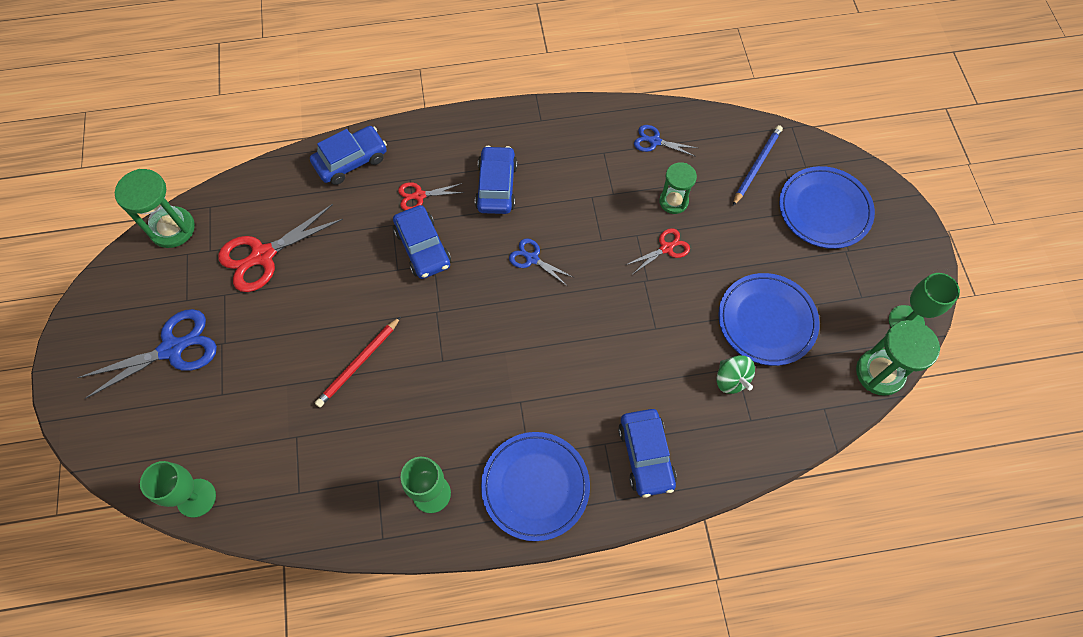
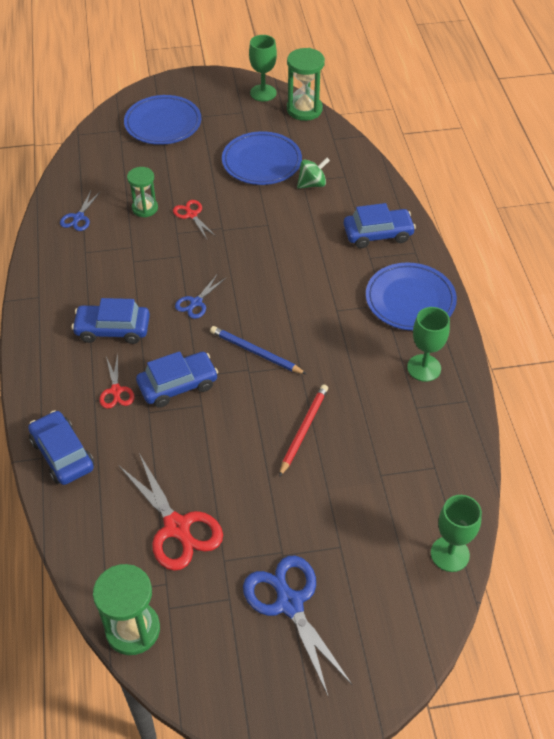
camera: 90 degrees left, 15 degrees down
(358, 364) = (303, 430): red pencil -> red pencil turned 105 degrees counterclockwise
(756, 165) = (114, 157): blue pencil -> blue pencil (255, 352)

